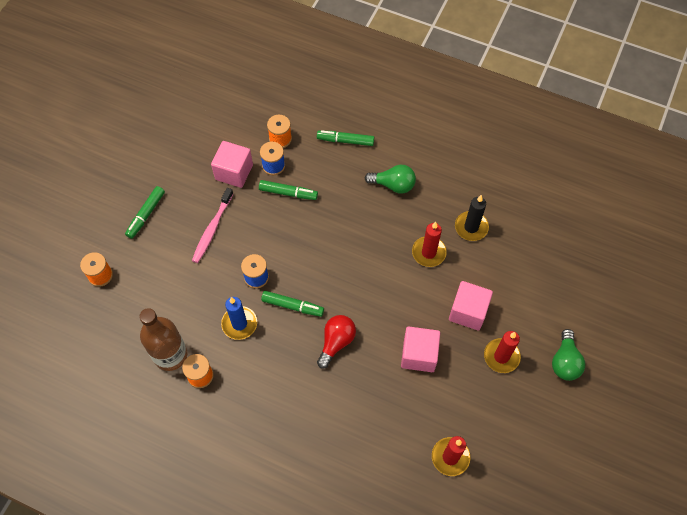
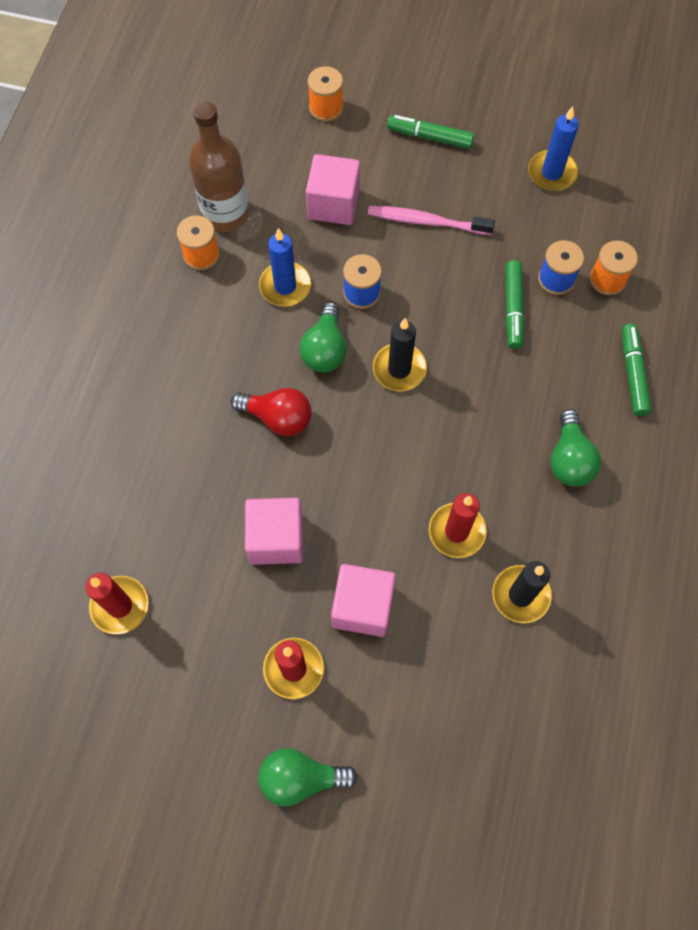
camera: 80 degrees right, 5 degrees up
(195, 151) = (551, 173): none -> blue candle
(234, 172) = (529, 229): pink cube -> pink cube (333, 204)
(293, 306) = (325, 349): green marker -> green light bulb
(316, 264) = (399, 369): none -> black candle

